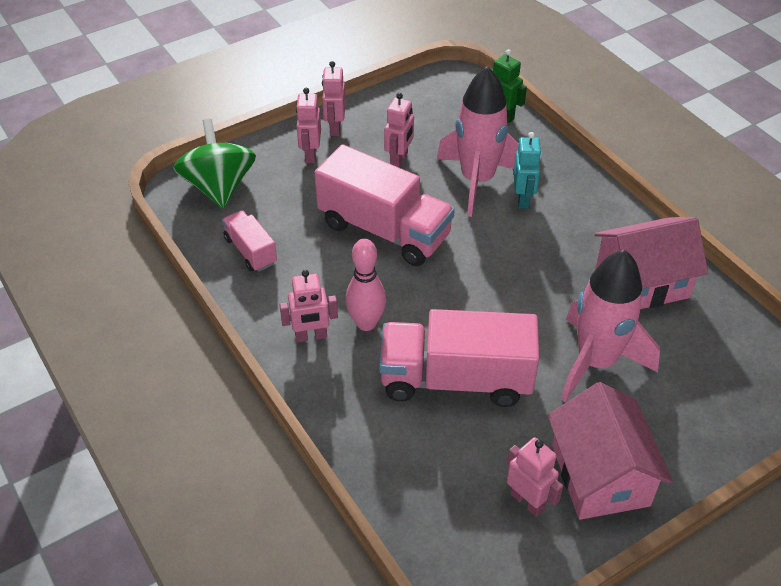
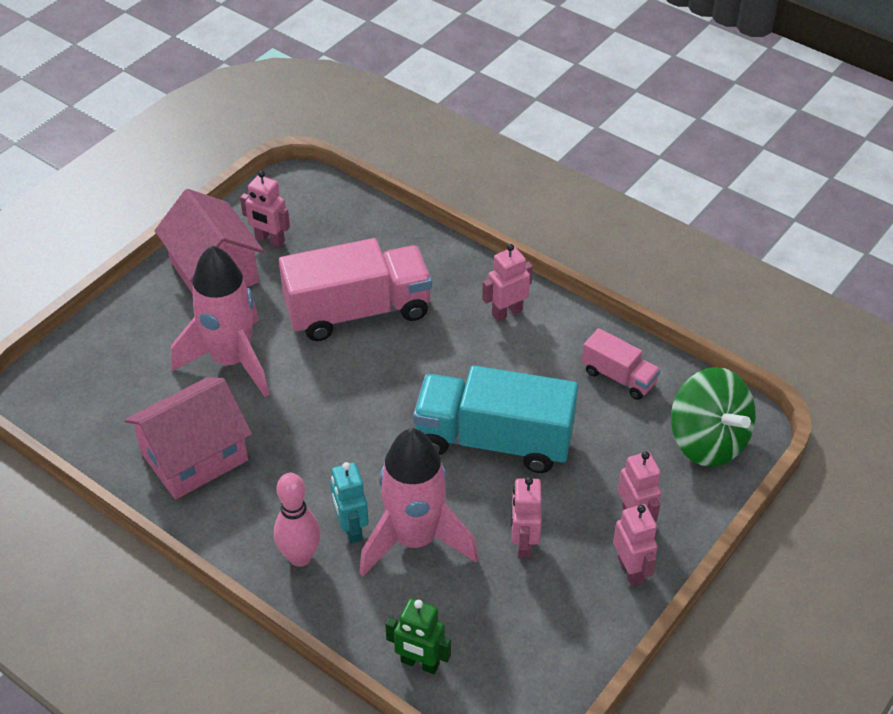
camera: 160 degrees right, 0 degrees up
(366, 323) = (462, 338): pink bowling pin -> pink bowling pin (300, 557)
(384, 230) = (494, 440): pink truck -> turquoise truck

